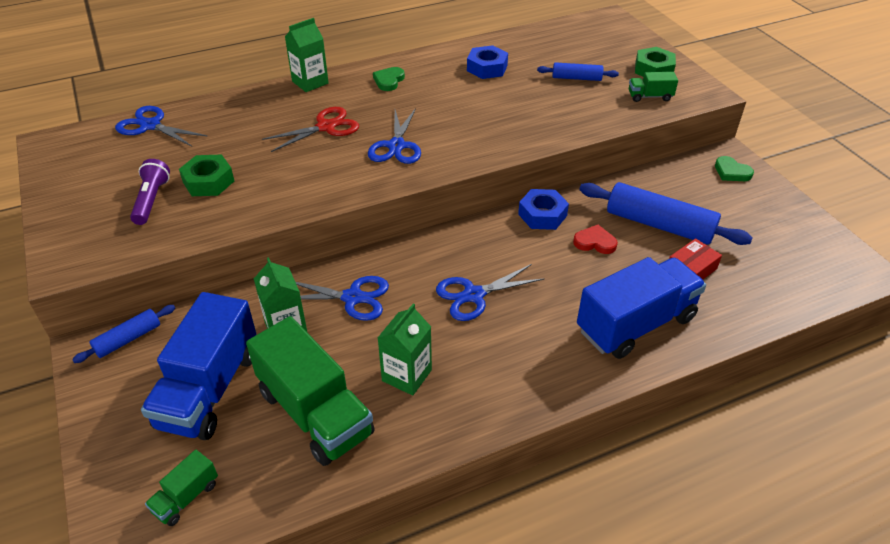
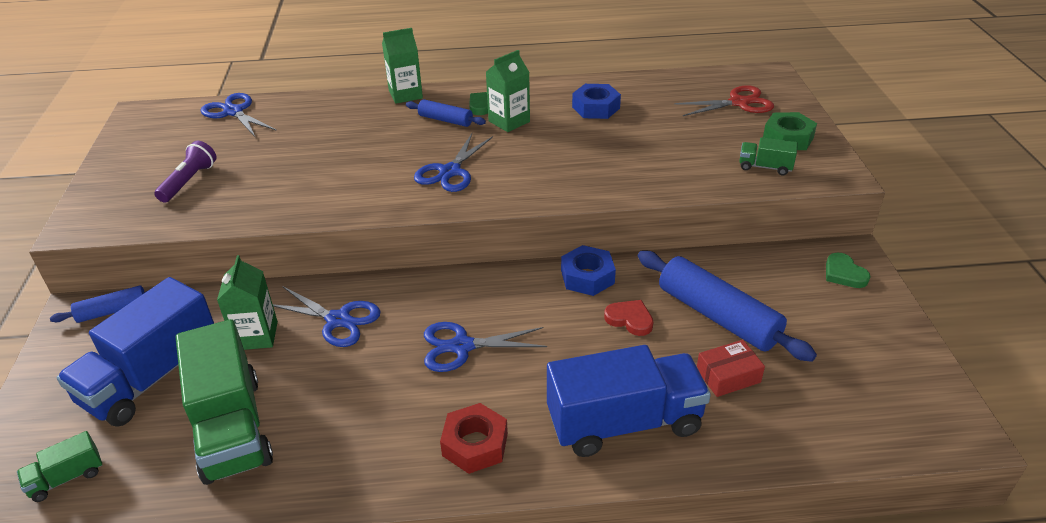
camera: 20 degrees right, 5 degrees down
(208, 182) = (250, 173): green nut -> none
(326, 127) = (392, 140): red scissors -> red scissors (739, 103)
(406, 375) = (343, 414): green carton -> green carton (509, 121)
(531, 371) = (475, 444): none -> red nut
(576, 78) = (690, 133): blue rolling pin -> blue rolling pin (445, 120)

